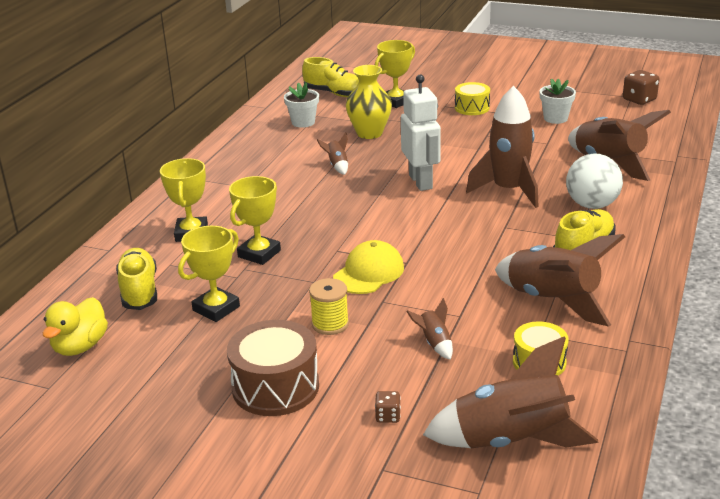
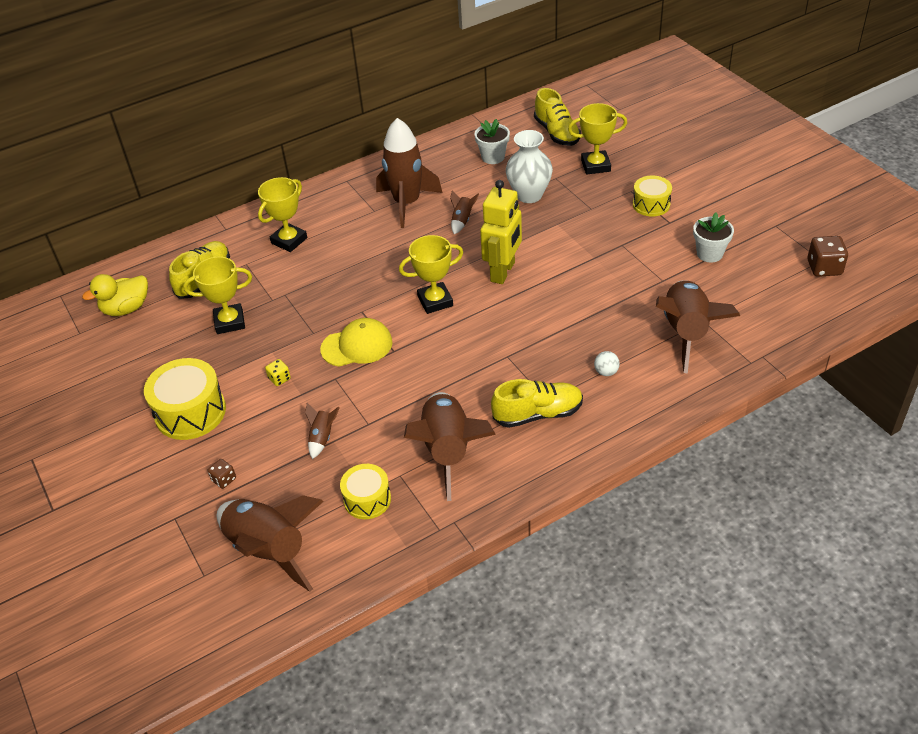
camera: 40 degrees right, 15 degrees up
(259, 254) = (309, 285): yellow trophy -> yellow trophy (435, 301)
(275, 387) = (190, 412): brown drum -> yellow drum
(330, 324) = (279, 379): yellow spool -> yellow dice
(369, 133) = (529, 195): yellow vase -> white vase
(421, 182) = (503, 272): white robot -> yellow robot
(508, 190) = (559, 318): brown rocket -> brown rocket (407, 203)
(592, 205) = (606, 372): white ball -> white ball, size x0.44

